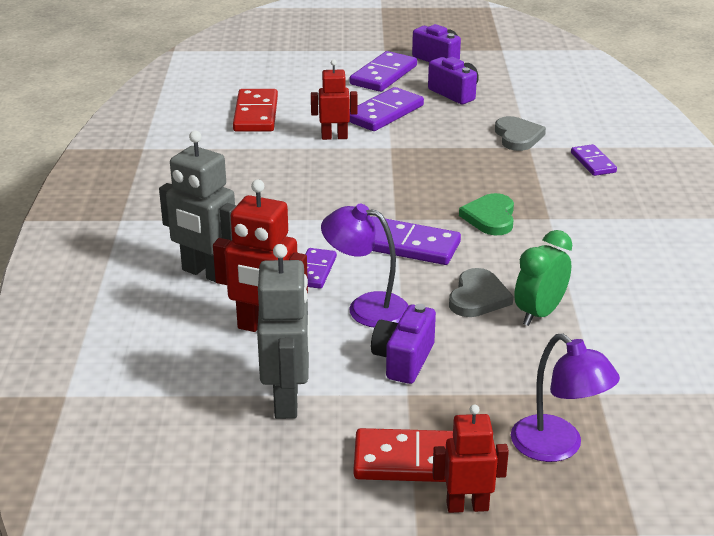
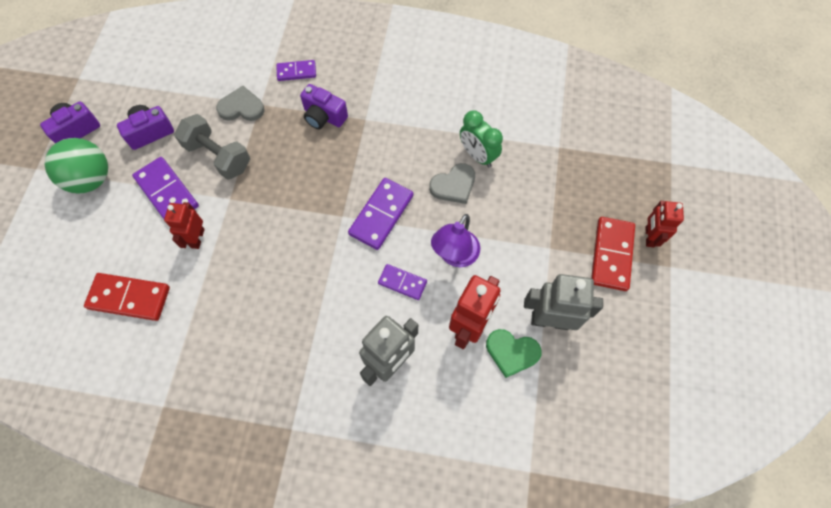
camera: 80 degrees left, 35 degrees up
(383, 75) = (91, 179): purple domino -> green ball
(403, 360) = (516, 243): purple camera -> purple camera (324, 116)
(443, 133) = (218, 156): none -> grey dumbbell
(478, 297) = (453, 185): grey heart -> grey heart turned 120 degrees clockwise
(490, 217) = (356, 154): green heart -> green heart (511, 352)
(557, 447) = (604, 180): purple lamp -> none

